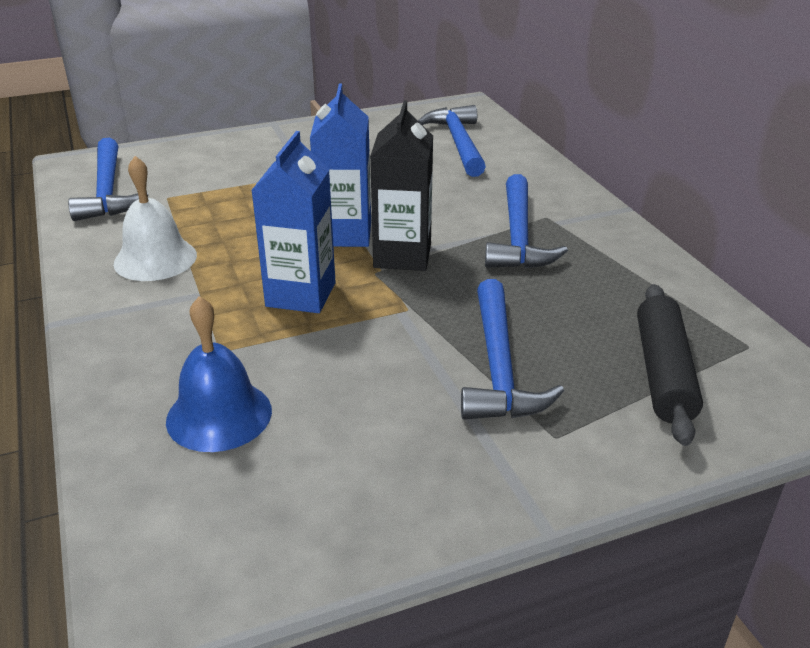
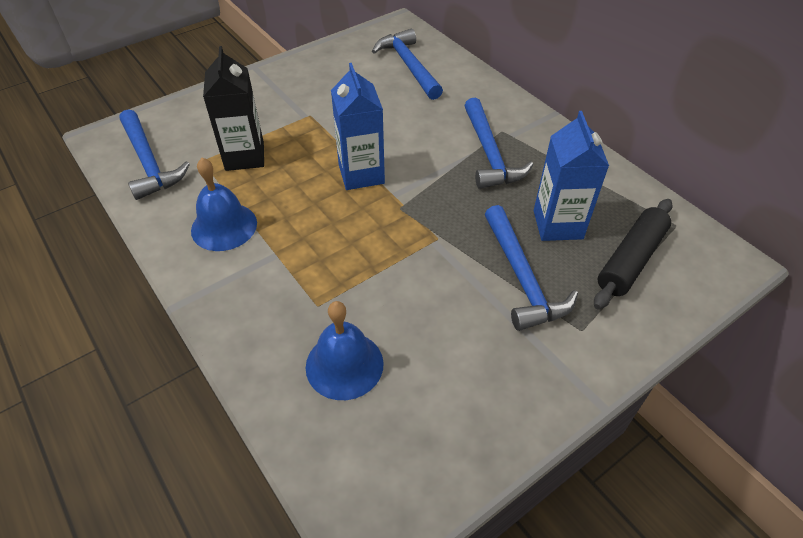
camera: 15 degrees left, 15 degrees up
(155, 259) = (224, 226): white bell -> blue bell
(301, 295) = (354, 240): blue carton -> blue carton (558, 224)
(402, 256) = (413, 188): black carton -> black carton (244, 156)
(663, 373) = (631, 260): black rolling pin -> black rolling pin turned 45 degrees clockwise

